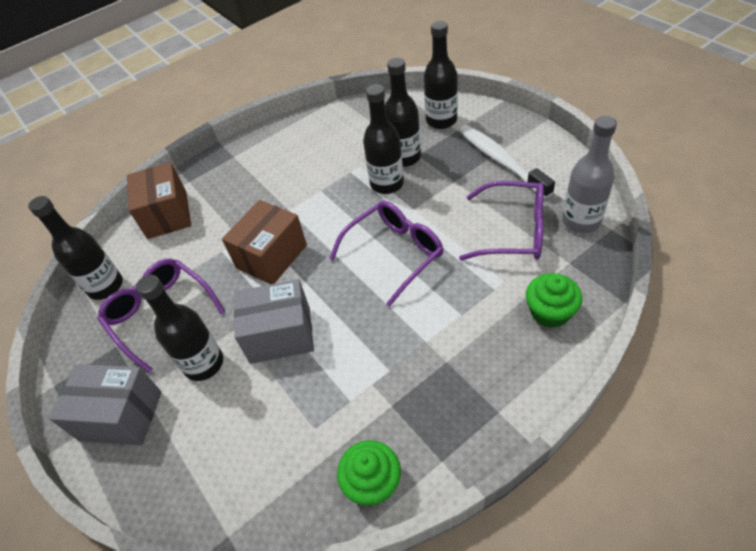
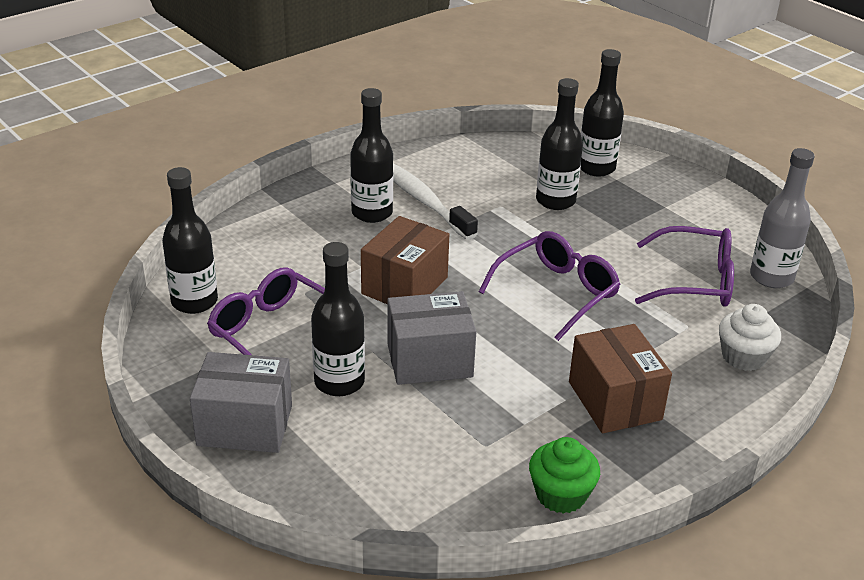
camera: 10 degrees left, 15 degrees down
(167, 215) = (260, 235): brown box -> brown box (614, 400)
(387, 184) = (537, 225): black bottle -> black bottle (372, 213)
(500, 160) = (672, 213): white toothbrush -> white toothbrush (424, 201)
(550, 312) = (743, 357): green cupcake -> white cupcake

